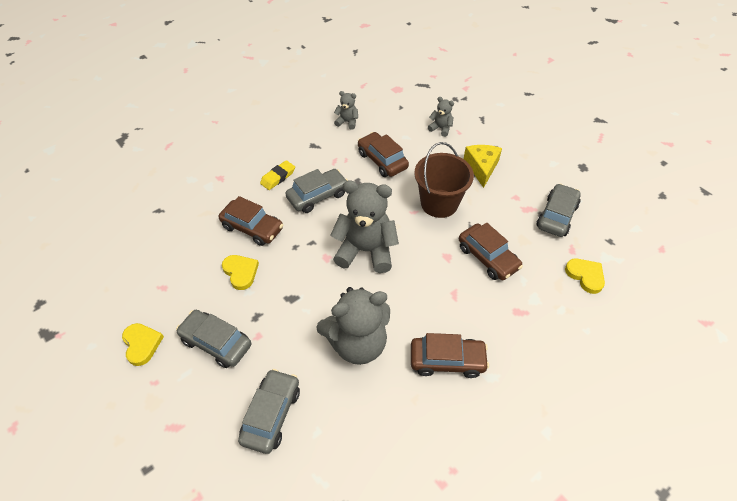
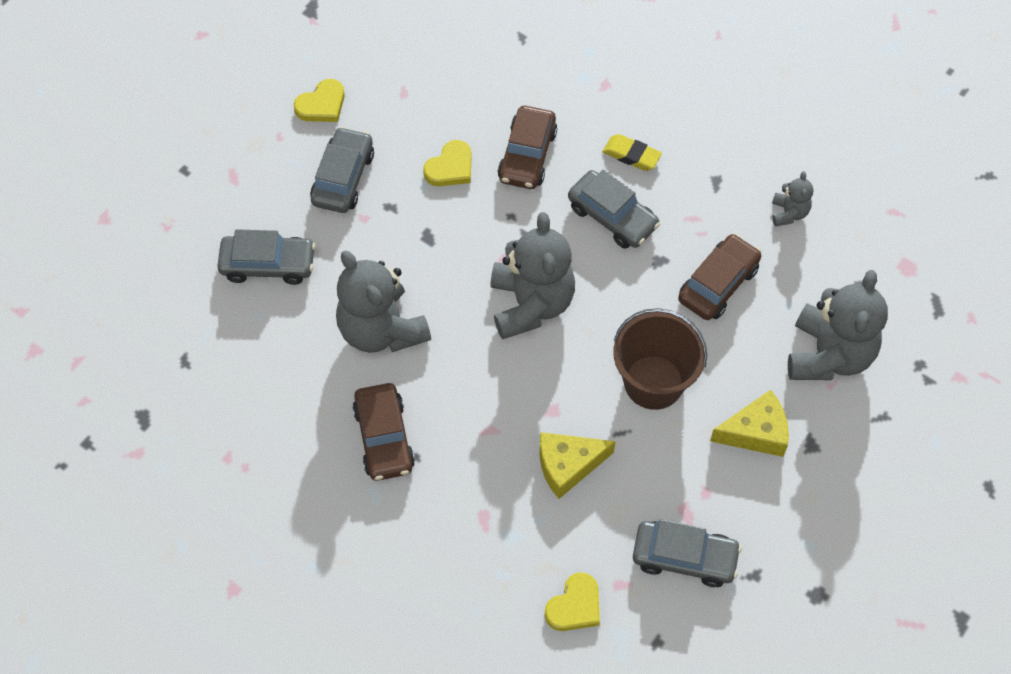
camera: 75 degrees right, 10 degrees up
(440, 128) = (829, 355): grey teddy bear -> grey teddy bear, size x2.15
(488, 257) = (568, 465): brown car -> yellow cheese

